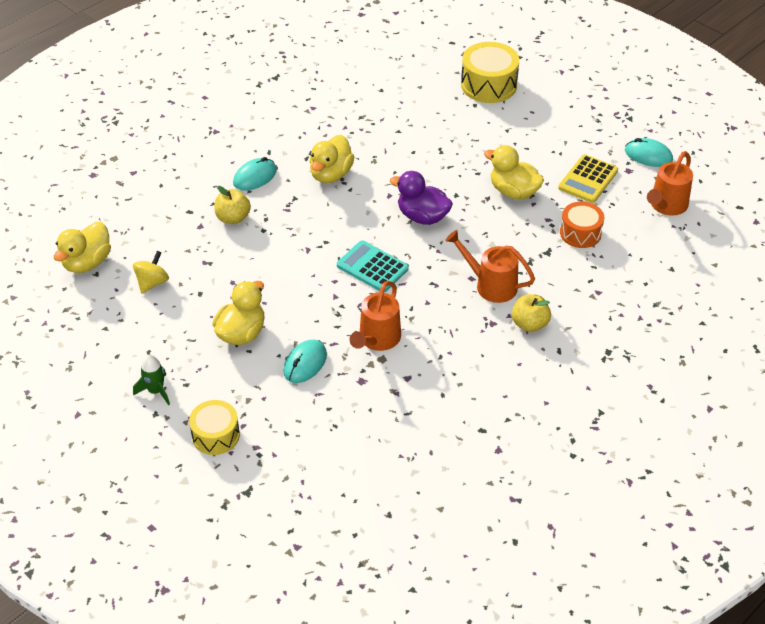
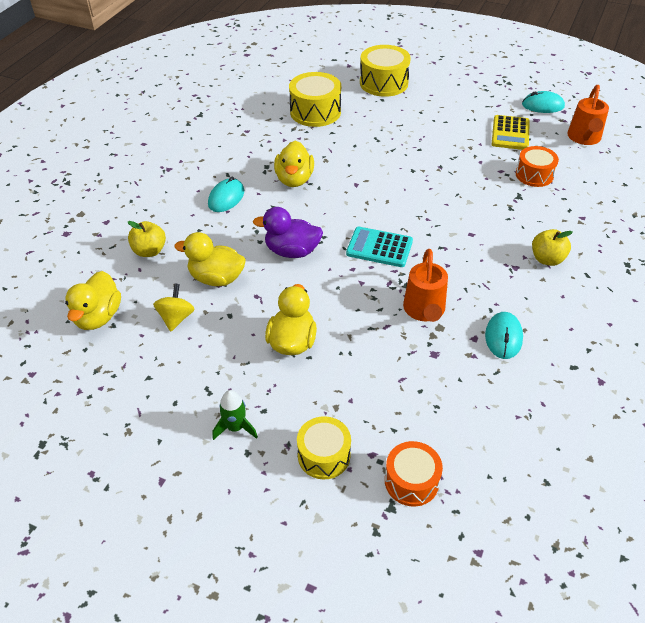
camera: 20 degrees left, 0 degrees up
(233, 218) = (225, 238): yellow apple -> yellow apple (149, 251)
(275, 477) = (411, 481): none -> orange drum
(305, 363) = (371, 353): turquoise mouse -> turquoise mouse (503, 337)
(395, 103) = (315, 112): none -> yellow drum
(422, 217) = (396, 194): purple duck -> purple duck (292, 251)
(490, 285) = (491, 235): orange watering can -> none
(513, 191) = (458, 156): yellow duck -> yellow duck (216, 278)

